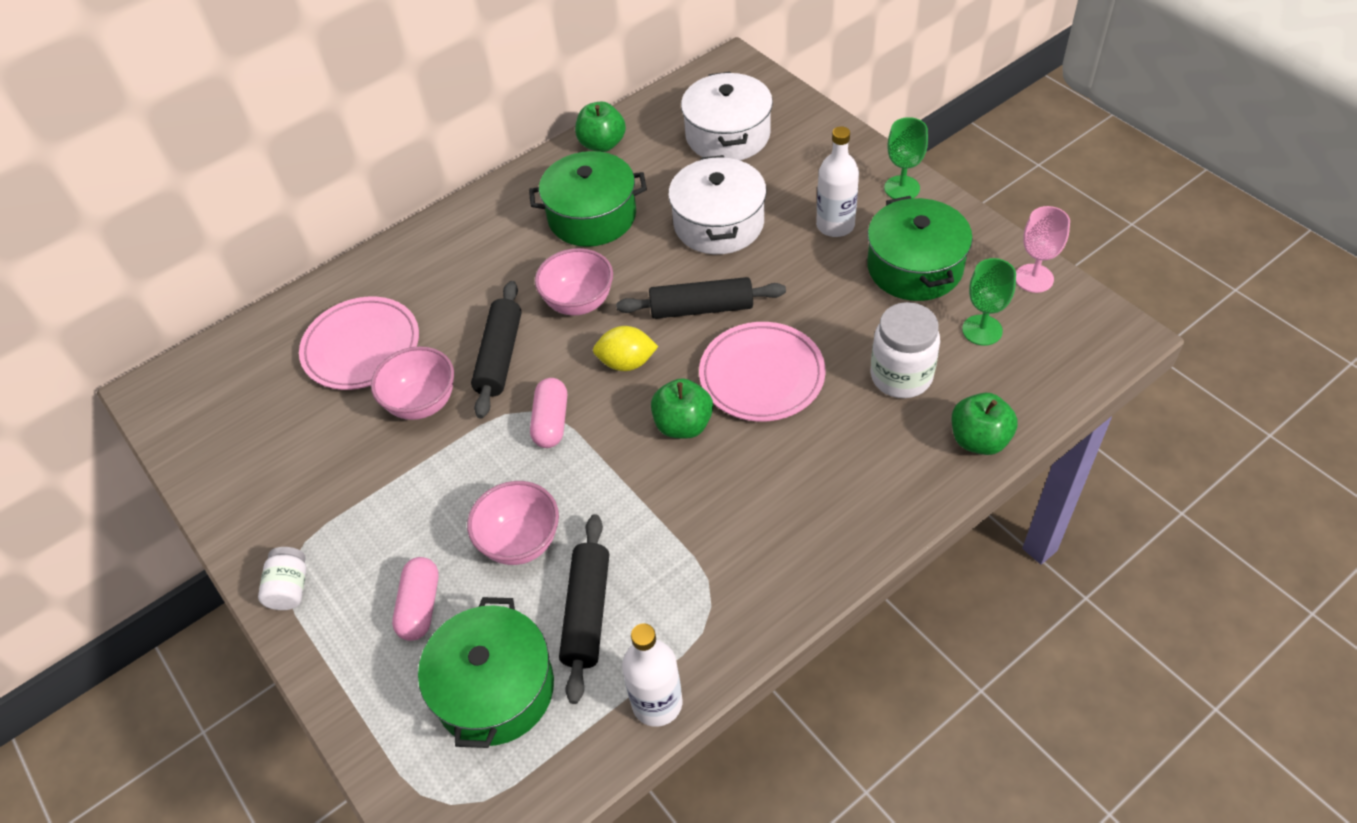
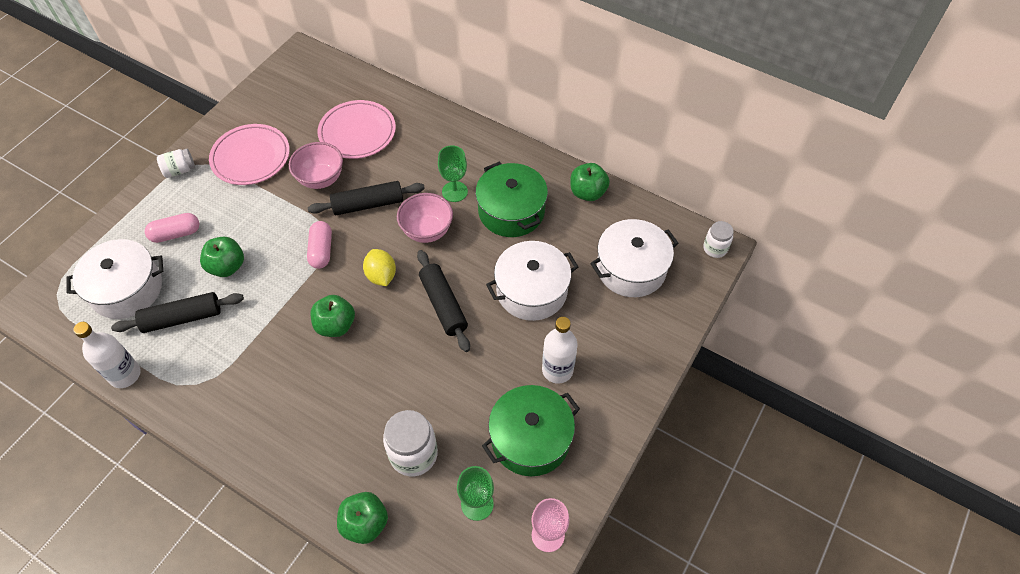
camera: 65 degrees right, 5 degrees up
(494, 689) = (126, 289): green pot -> white pot
(521, 542) = (227, 266): pink bowl -> green apple
(551, 422) = (321, 250): pink capsule -> pink capsule turned 75 degrees counterclockwise
(733, 66) = (715, 248): none -> white jar
(762, 375) = (391, 360): pink plate -> pink plate (251, 157)
(902, 188) = (618, 409): green goblet -> green goblet (454, 191)

